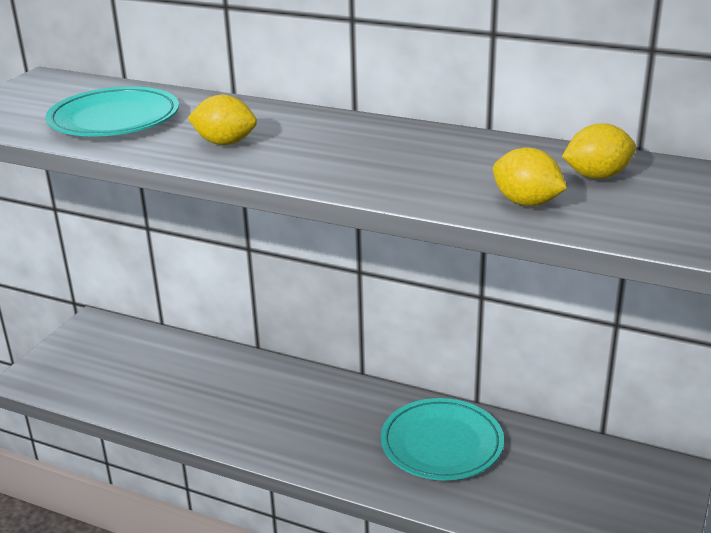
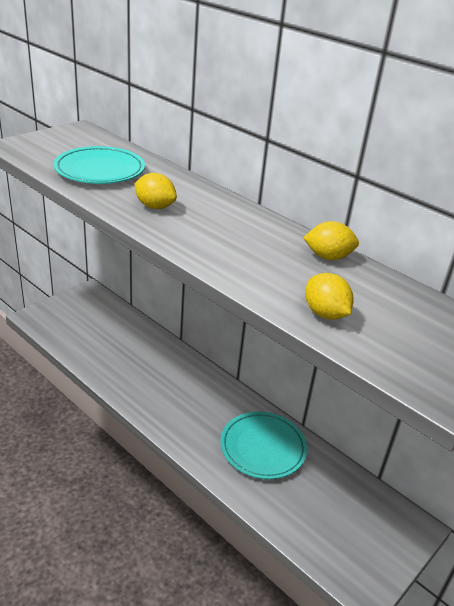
camera: 15 degrees right, 5 degrees up
(597, 176) = (393, 306): yellow lemon -> yellow lemon (328, 257)

